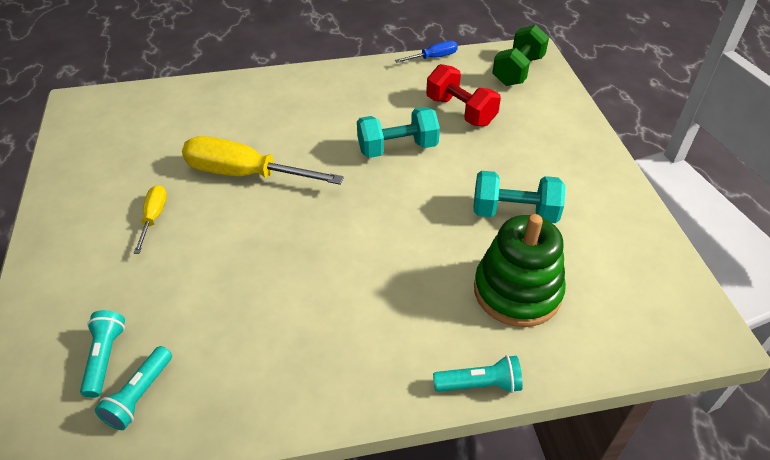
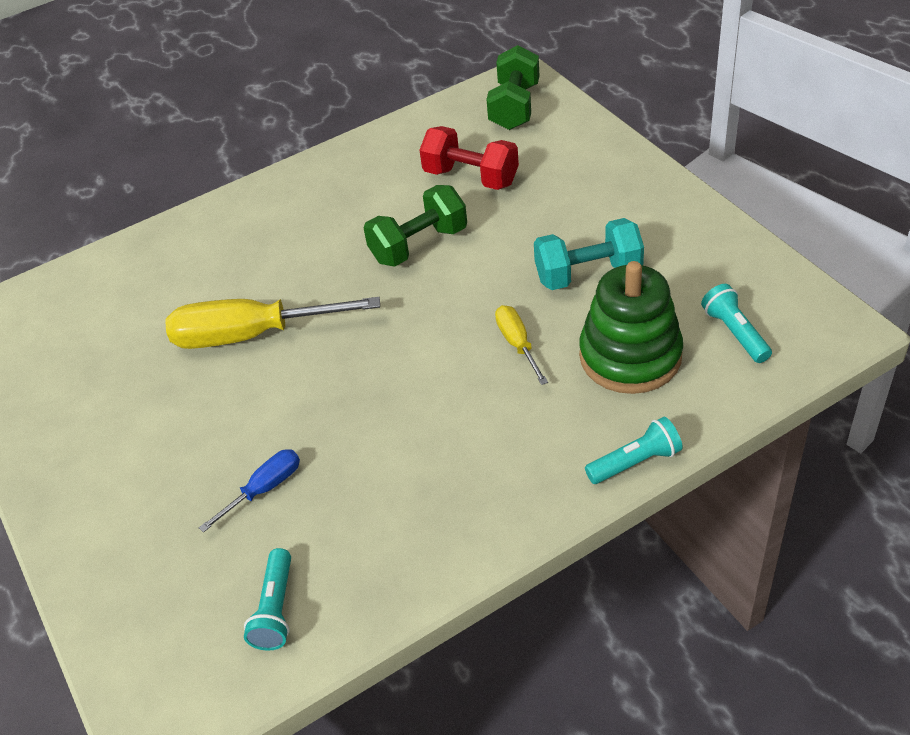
camera: 15 degrees left, 0 degrees up
(105, 358) = (210, 588): turquoise flashlight -> turquoise flashlight (734, 333)
(154, 218) = (169, 422): yellow screwdriver -> yellow screwdriver (518, 344)
(397, 148) = (419, 245): turquoise dumbbell -> green dumbbell
(433, 58) = (405, 121): blue screwdriver -> blue screwdriver (264, 489)

